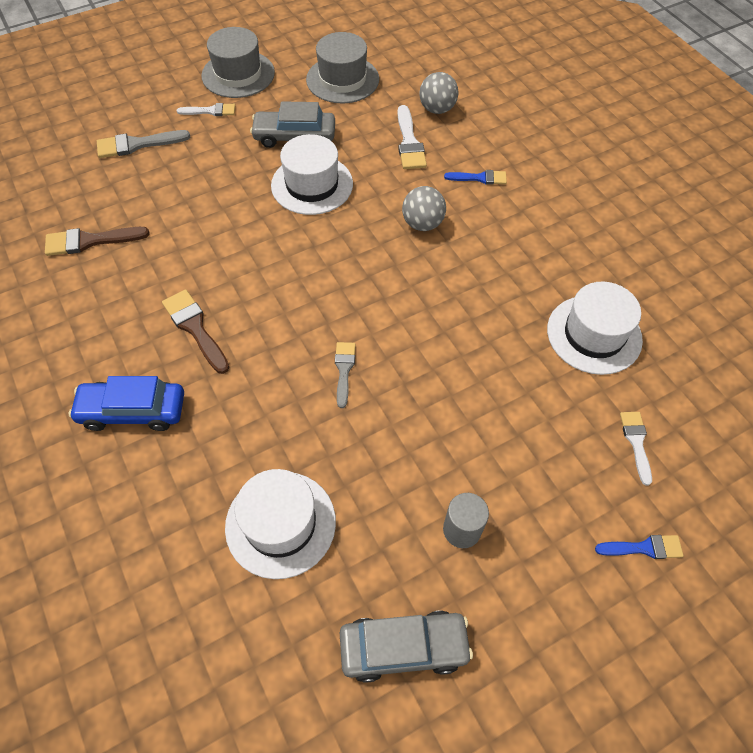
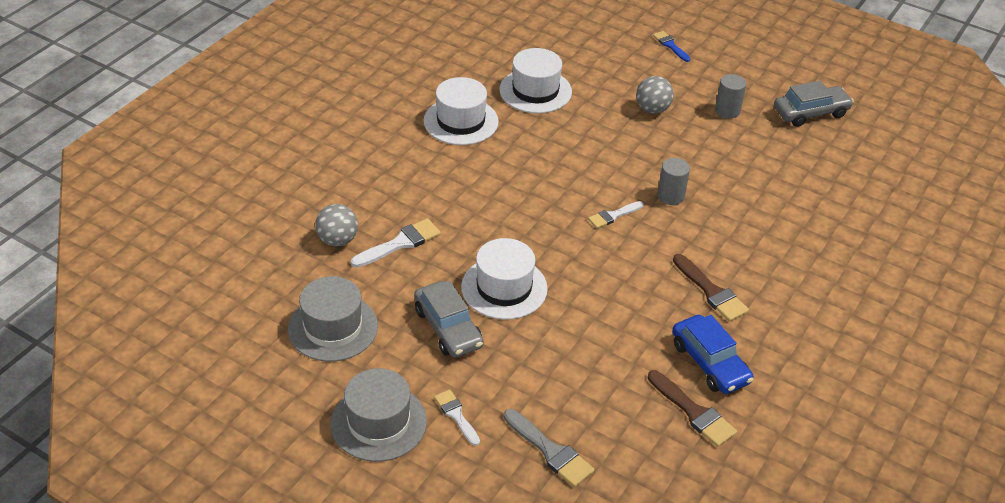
camera: 120 degrees left, 15 degrees down
(133, 411) = (805, 290): blue car -> blue car (710, 363)
(195, 328) = (711, 291): brown brush -> brown brush turned 60 degrees counterclockwise
(280, 524) = (799, 183): white hat -> white hat (461, 121)
(344, 370) = (671, 196): grey brush -> grey cylinder
(404, 648) = (810, 113): grey car -> grey car turned 105 degrees clockwise
(422, 224) = (497, 202): grey ball -> grey ball (652, 109)
(479, 178) = (416, 185): blue brush -> none
(636, 442) = (605, 59): white brush -> white brush (613, 215)

